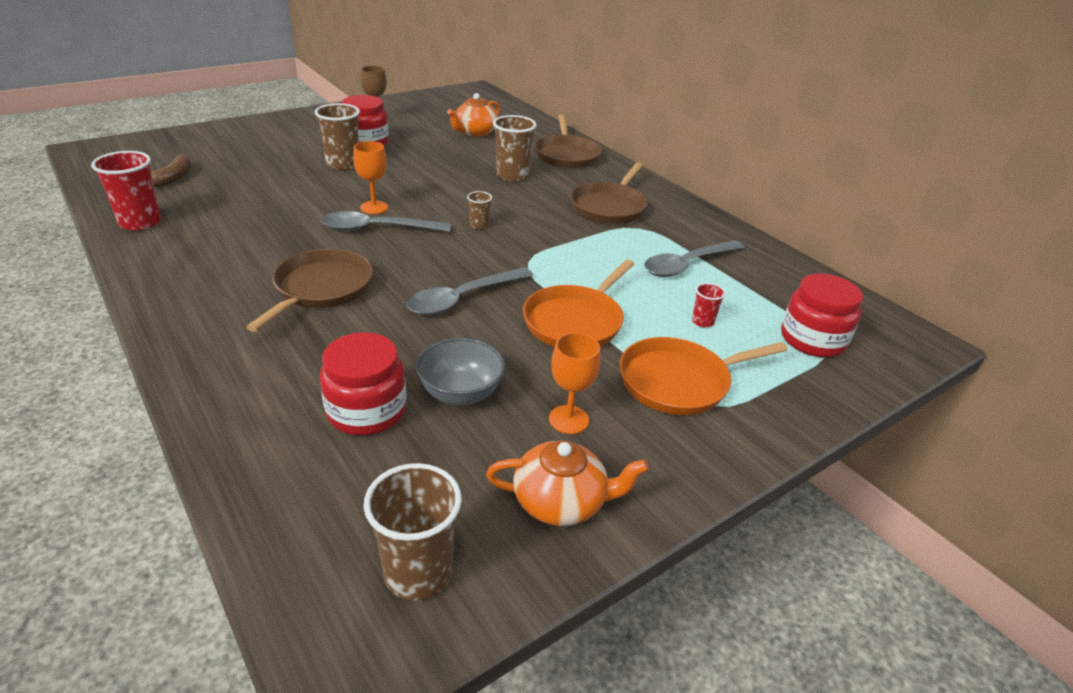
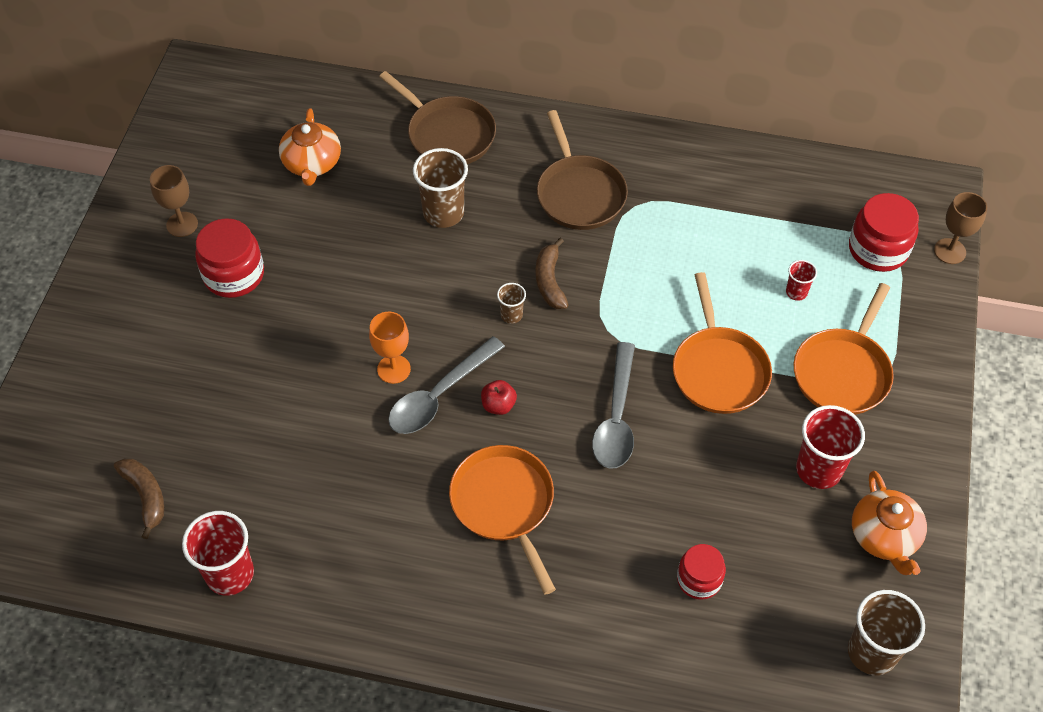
camera: 40 degrees left, 20 degrees up
(321, 289) = (504, 504): brown pan -> orange pan
(343, 164) = (268, 330): brown cup -> none
(366, 411) = (699, 579): red jar -> red jar, size x0.64
(401, 251) = (498, 405): none -> red apple
(461, 393) = (732, 509): grey bowl -> none
(528, 226) = (550, 281): none -> brown banana
(561, 502) = (884, 536): orange teapot -> orange teapot turned 120 degrees clockwise
(568, 419) = (818, 469): orange goblet -> red cup
(686, 265) = (719, 228): grey spoon -> none
(887, 377) = (950, 251): none -> brown goblet

